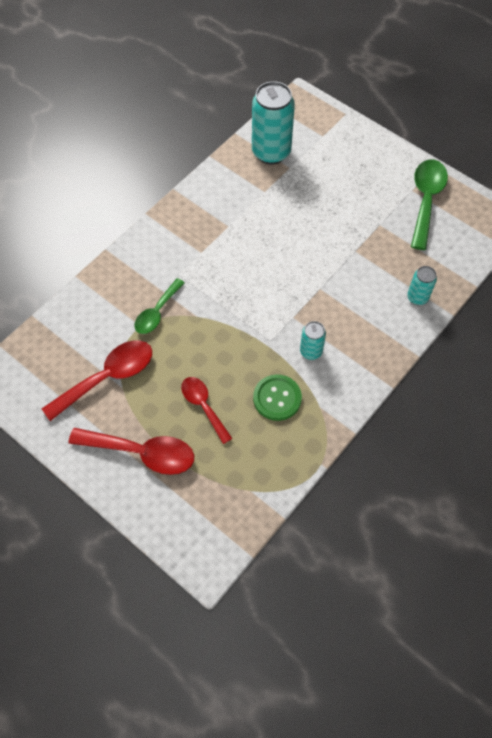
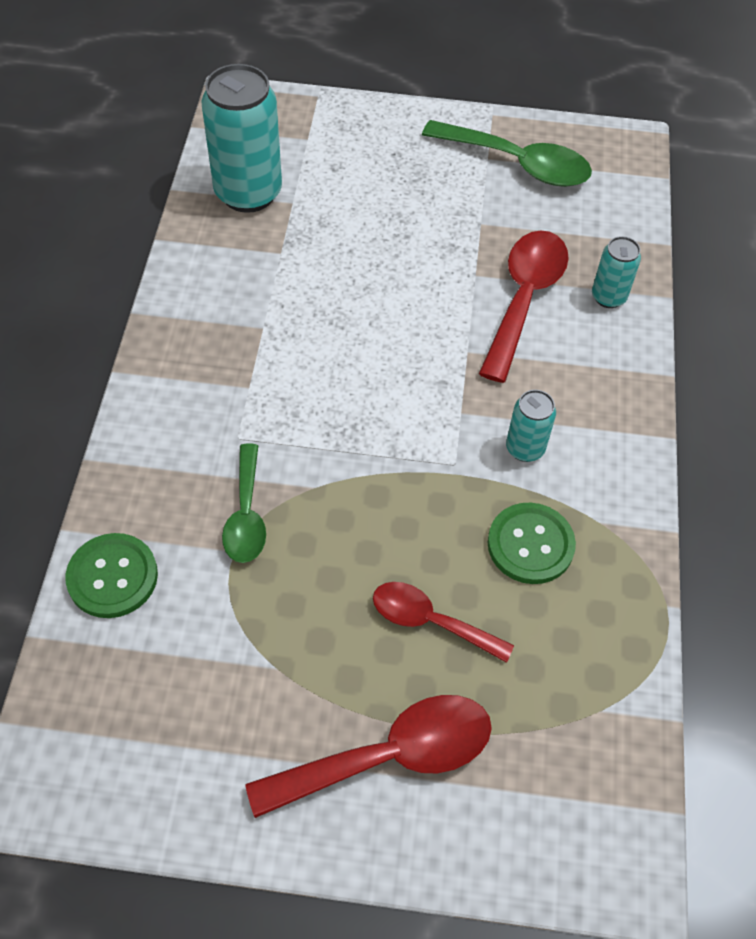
camera: 35 degrees left, 5 degrees down
(82, 309) = (112, 577): none -> green button
(107, 378) = (240, 666): red spoon -> red spoon (524, 299)
(426, 200) = (517, 163): green spoon -> green spoon turned 135 degrees clockwise

